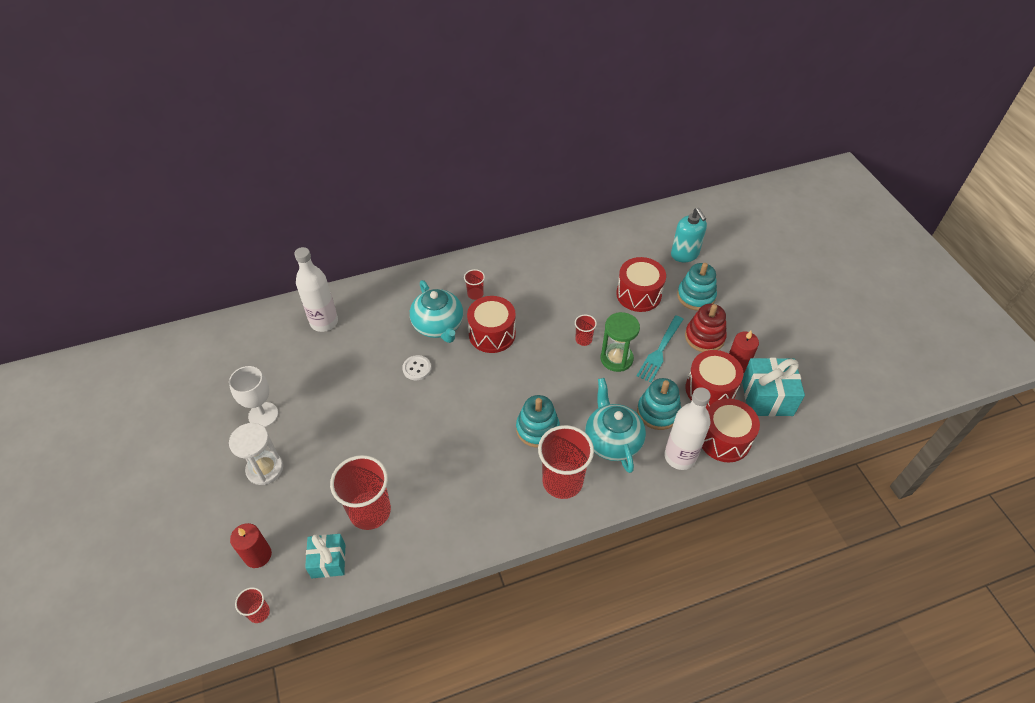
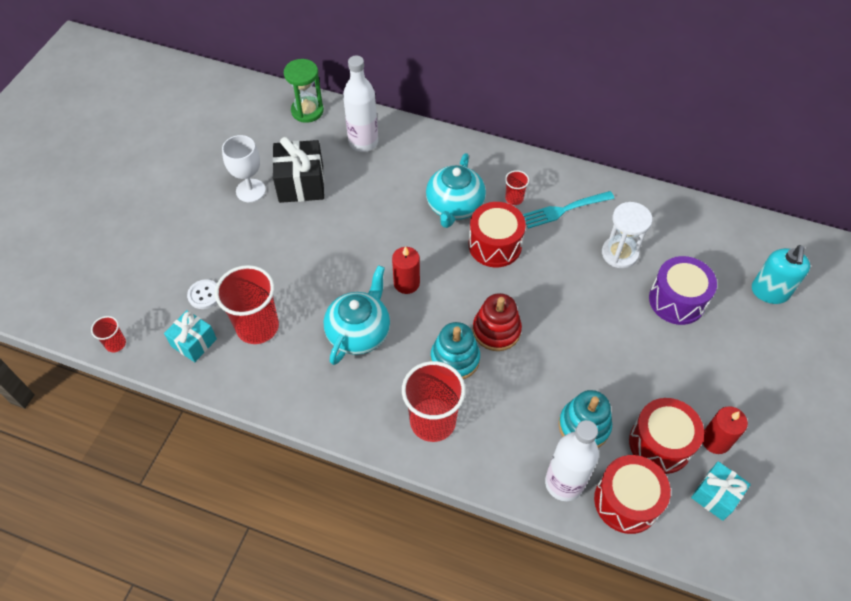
camera: 40 degrees right, 5 degrees up
(258, 555) = (152, 299): red candle -> red candle (406, 283)
(265, 469) = (214, 235): white hourglass -> white hourglass (619, 253)
(302, 383) = (301, 184): none -> black gift
(417, 368) = (401, 232): white button -> white button (204, 295)
(583, 339) = (576, 307): red cup -> none
(612, 440) = (513, 419): turquoise teapot -> turquoise teapot (359, 332)
(616, 358) = (592, 347): green hourglass -> green hourglass (307, 111)
(638, 294) = (677, 300): red drum -> purple drum
(660, 350) = (644, 370): turquoise fork -> turquoise fork (564, 210)
(696, 296) = (739, 342): turquoise stacking toy -> none
(704, 337) = (706, 389): red stacking toy -> red stacking toy (496, 330)
(767, 397) = (715, 495): turquoise gift -> turquoise gift, size x0.64

